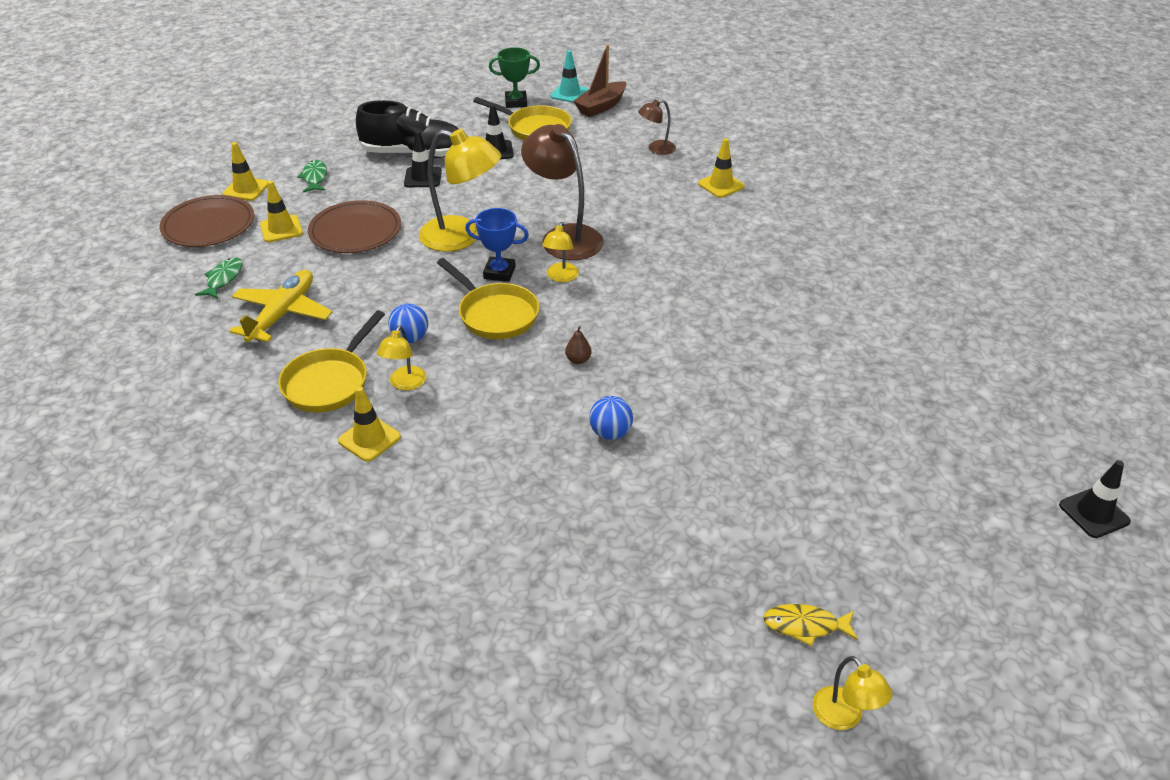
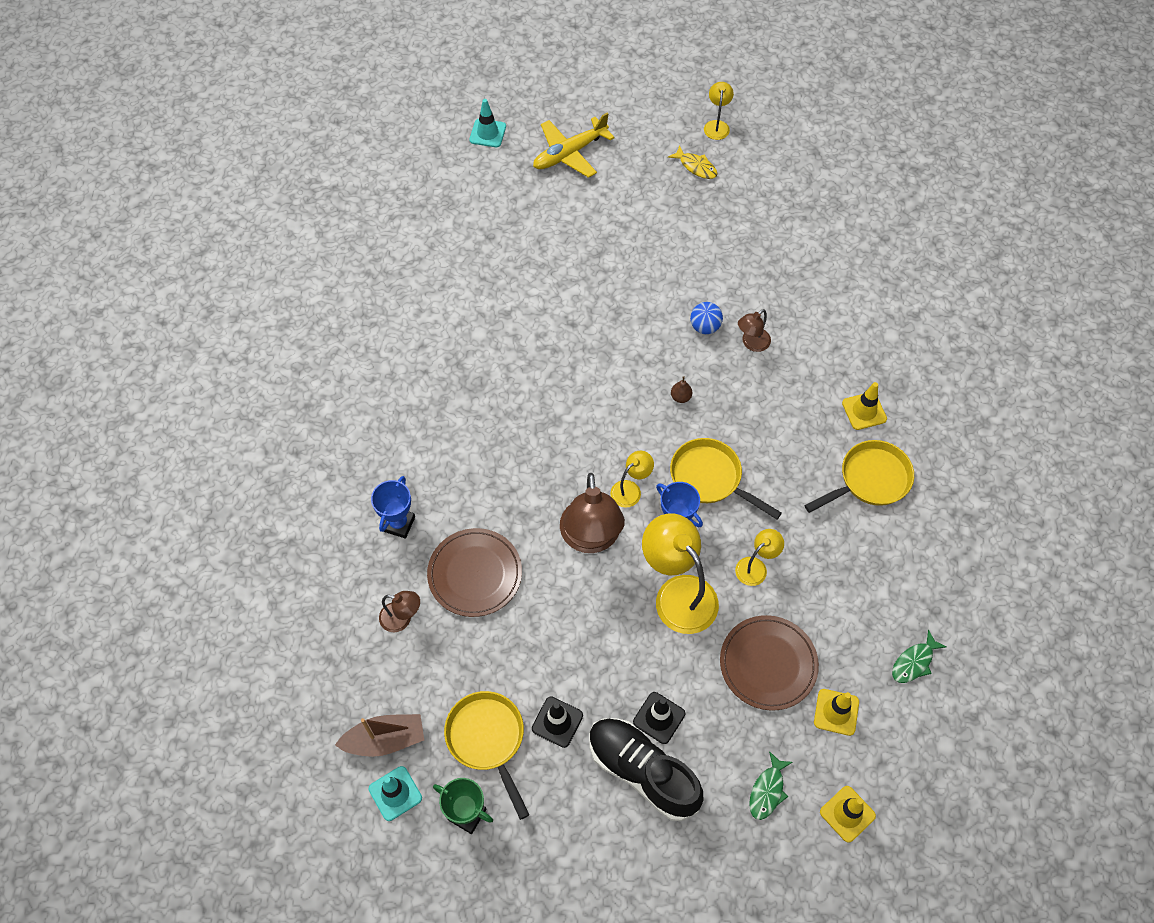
camera: 145 degrees left, 20 degrees up
(208, 225) = (905, 765): brown plate -> brown plate (475, 574)
(283, 314) = (878, 580): yellow plane -> yellow plane (569, 153)
(405, 384) = (816, 446): yellow lamp -> yellow lamp (756, 567)
(410, 338) = (789, 491): blue ball -> none
(495, 314) = (710, 478): yellow pan -> yellow pan turned 45 degrees counterclockwise
(544, 442) = (751, 343): none -> brown lamp
(721, 185) = (398, 524): yellow traffic cone -> blue trophy
(1094, 513) = (487, 133): black traffic cone -> turquoise traffic cone

